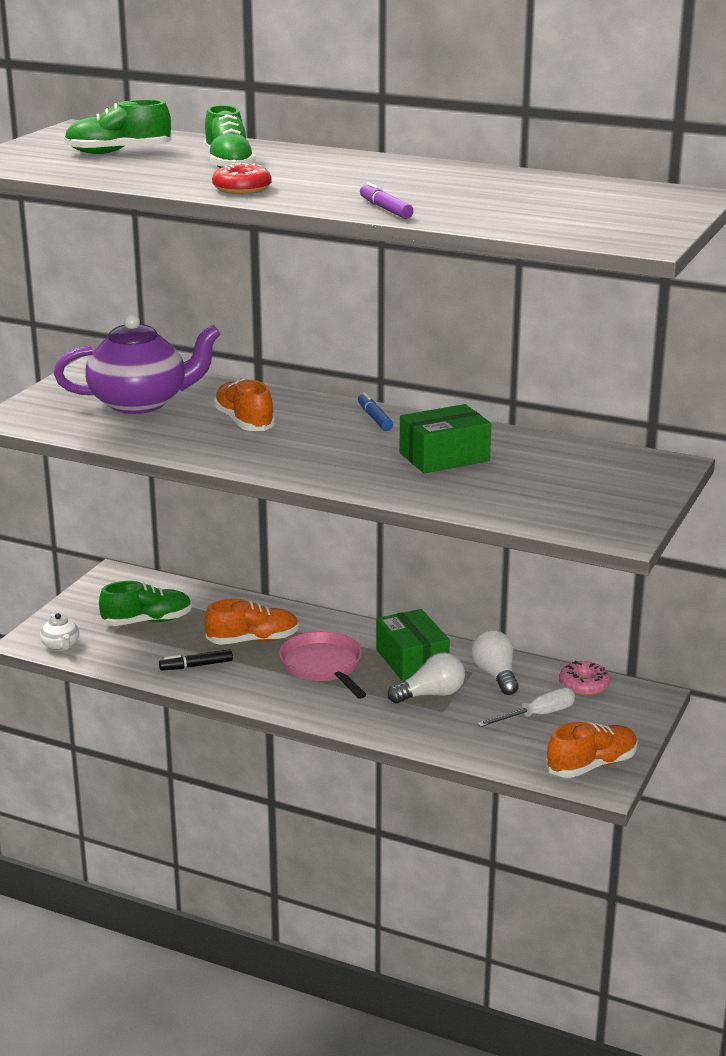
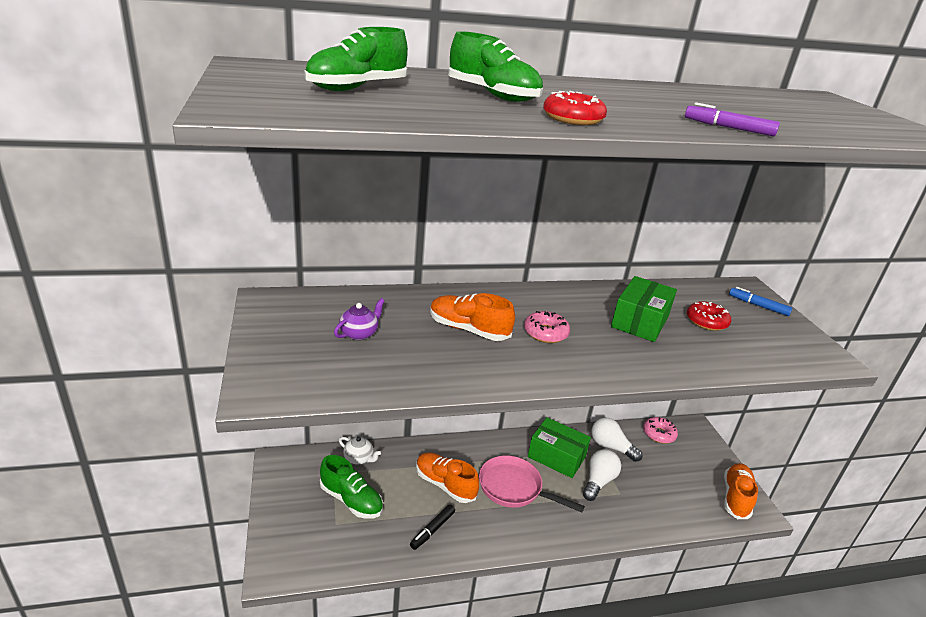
camera: 40 degrees left, 5 degrees up
(61, 646) = (307, 562): white teapot -> white teapot (359, 458)
(140, 403) = (359, 333): purple teapot -> purple teapot, size x0.41
(147, 621) = (351, 500): green shoe -> green shoe turned 90 degrees clockwise
(253, 640) = (445, 484): orange shoe -> orange shoe turned 90 degrees counterclockwise
(317, 441) = (545, 333): none -> pink donut
(374, 418) = (546, 298): blue marker -> blue marker (758, 306)
(529, 475) = (706, 321): none -> red donut
(537, 715) = (667, 470): white screwdriver -> none

